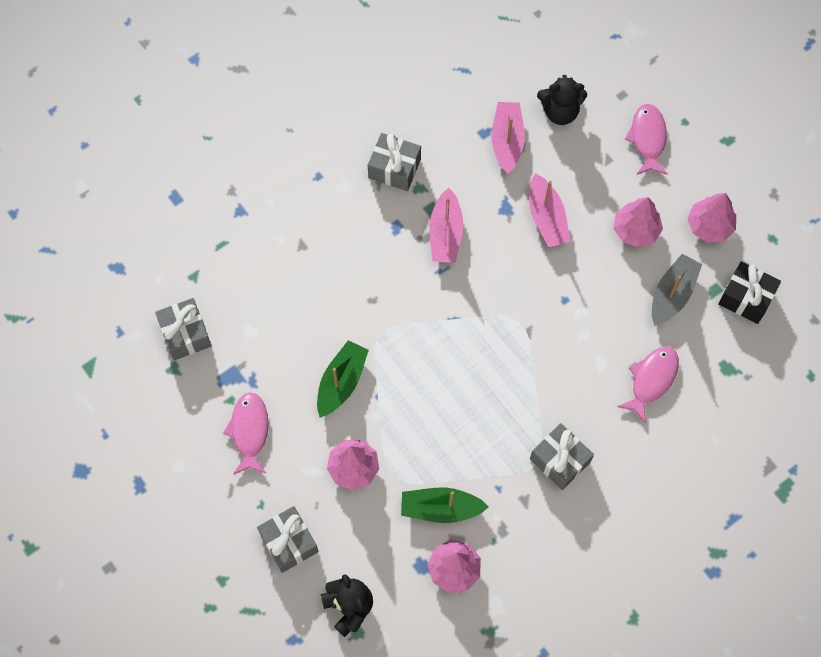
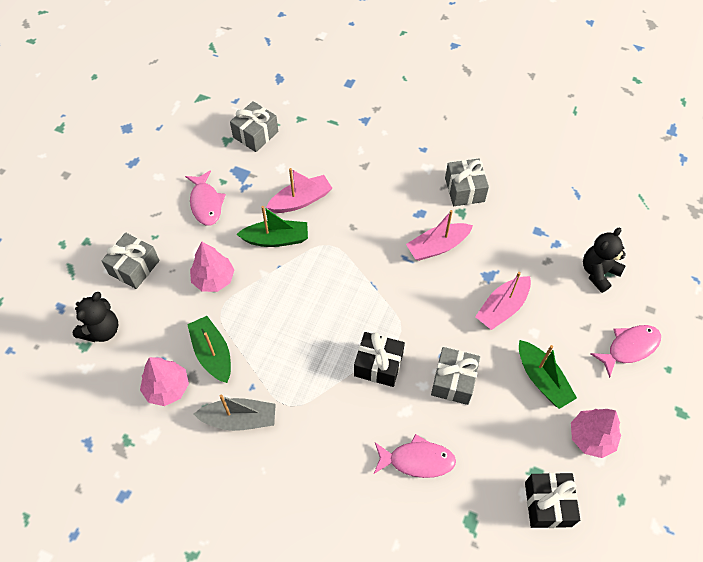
camera: 60 degrees right, 10 degrees down
(249, 431) = (206, 203): pink fish -> pink fish turned 105 degrees clockwise
(507, 141) = (544, 249): pink boat -> pink boat (301, 200)
(541, 361) = (378, 365): none -> black gift
(559, 460) = (301, 422): grey gift -> grey gift (453, 381)
(560, 111) = (598, 272): black teddy bear -> black teddy bear turned 75 degrees clockwise
(636, 230) = (542, 379): pink tree -> green boat
(672, 294) = (506, 438): grey boat -> grey boat (239, 419)

